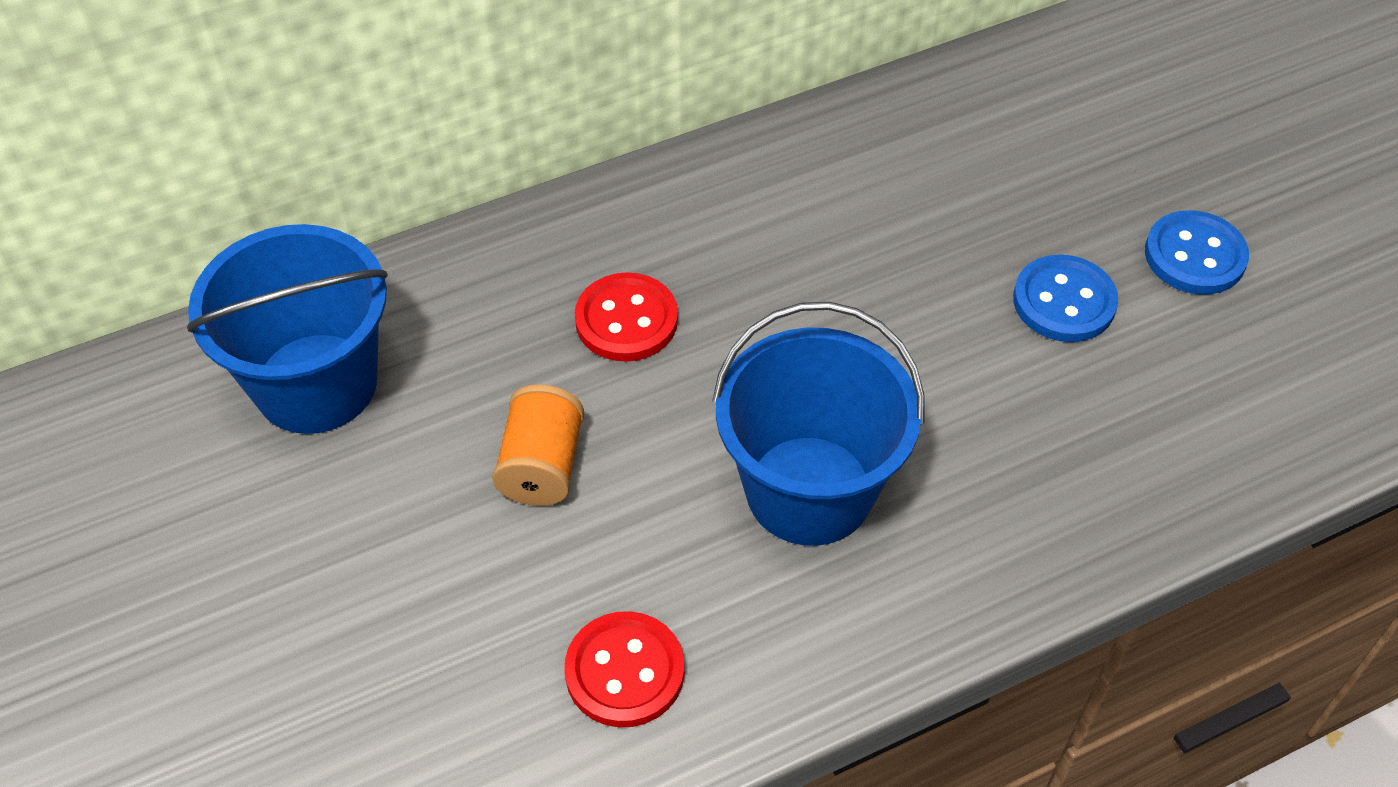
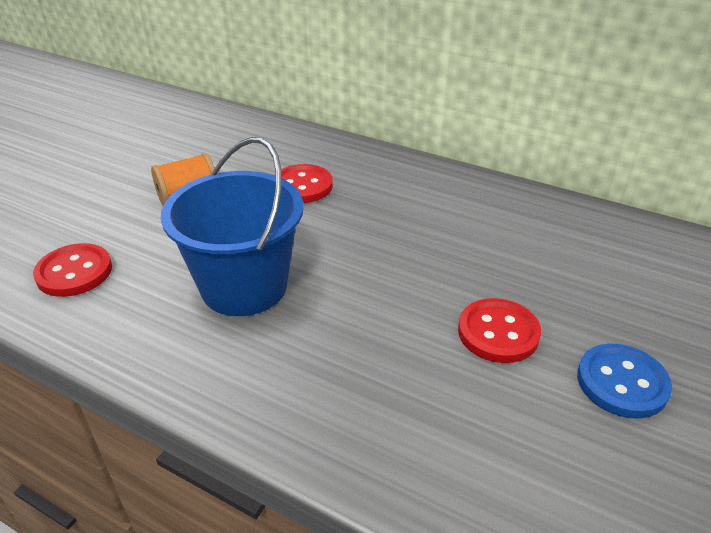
camera: 55 degrees right, 15 degrees down
(316, 383) = (187, 130): blue bucket -> none
(1064, 301) = (498, 333): blue button -> red button

